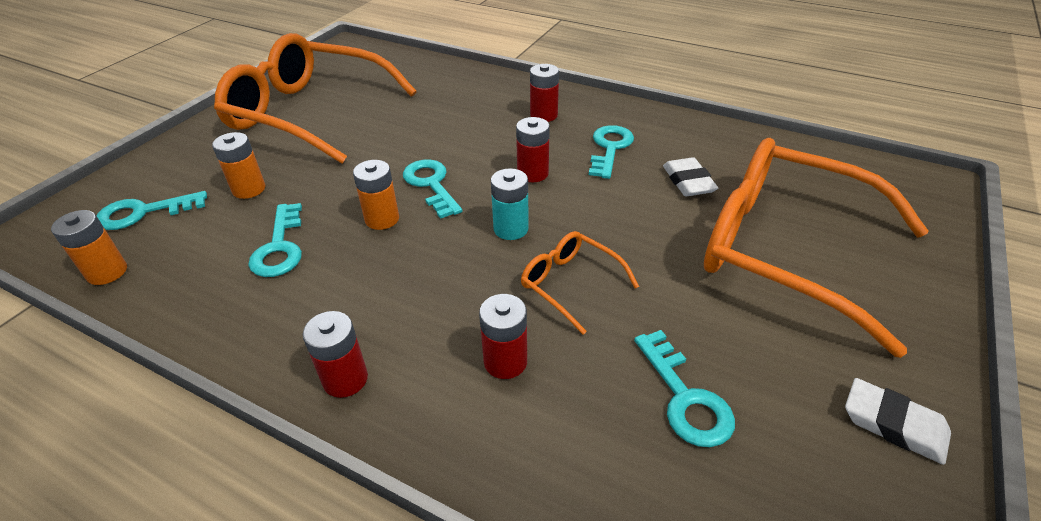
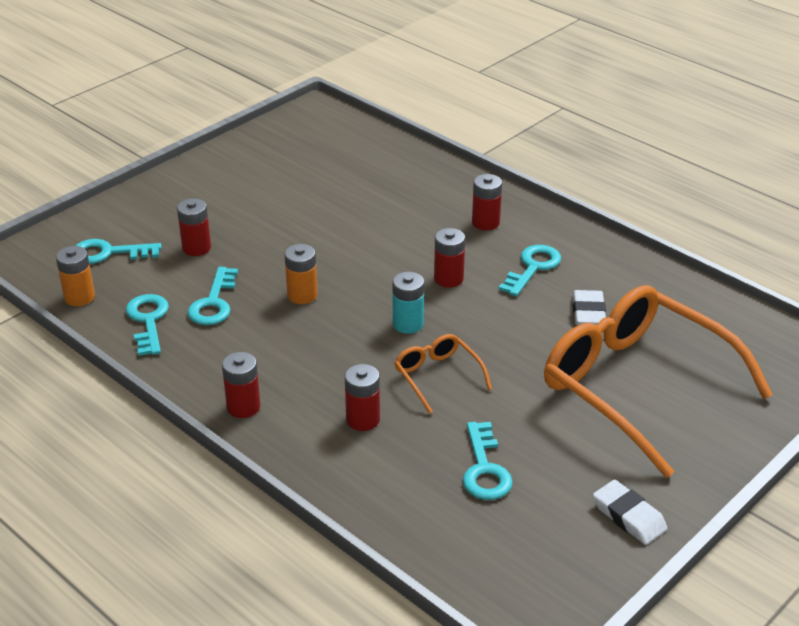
camera: 15 degrees right, 5 degrees down
(249, 189) = (196, 248): orange battery -> red battery
(309, 113) = (262, 181): orange glasses -> none
(431, 185) = (353, 272): turquoise key -> turquoise key (148, 321)

